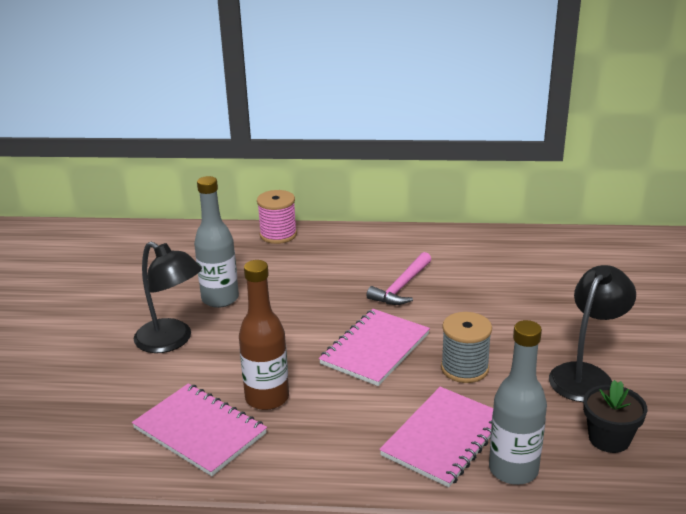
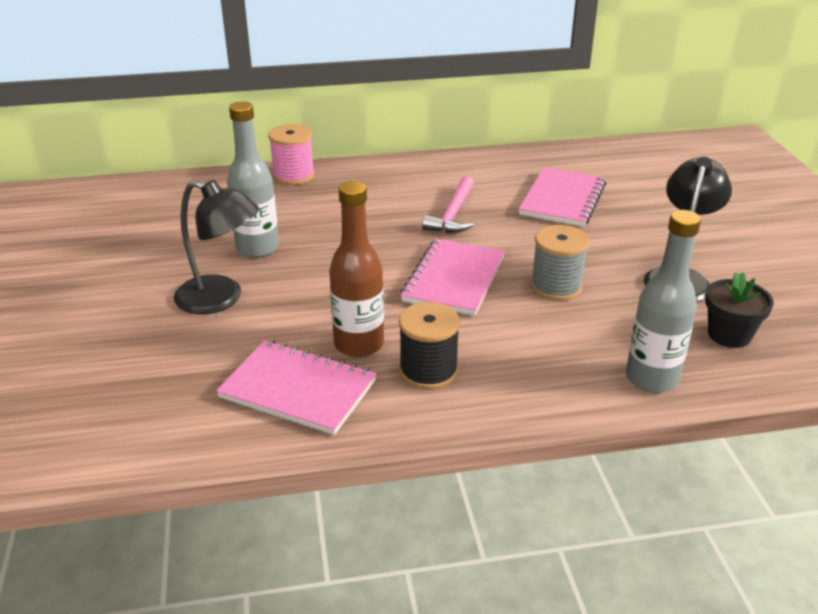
camera: 15 degrees left, 5 degrees up
(315, 431) = (428, 371): none -> black spool
(444, 438) = (567, 358): pink notebook -> pink notebook (562, 199)

